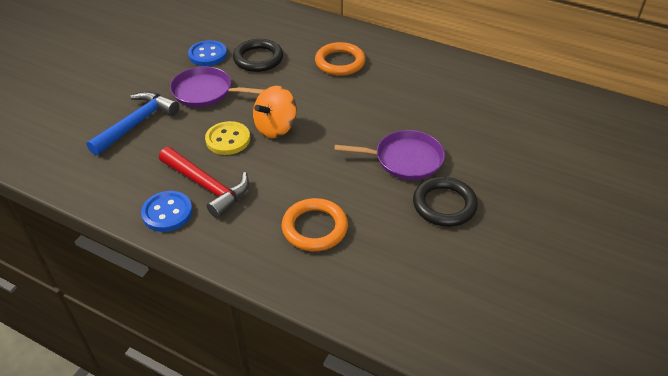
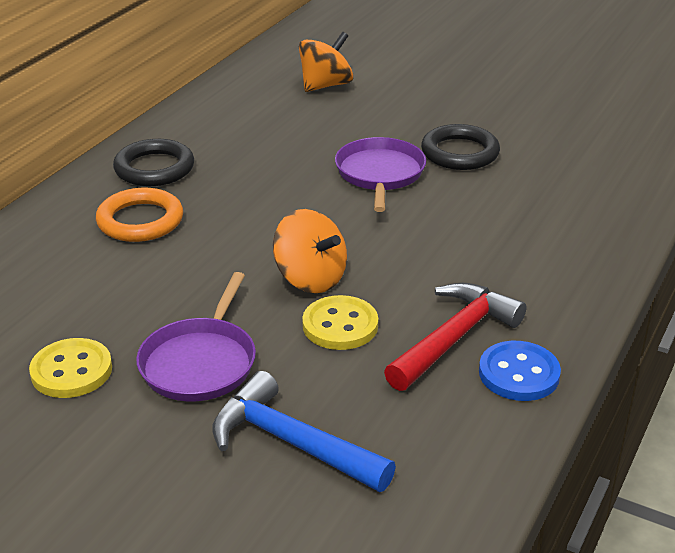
camera: 90 degrees left, 10 degrees down
(208, 55) = (71, 371): blue button -> yellow button
(258, 59) = (105, 306): black ring -> black ring (154, 168)
(314, 228) = (518, 240): orange ring -> none
(544, 132) = (325, 85): none -> orange spinning top

